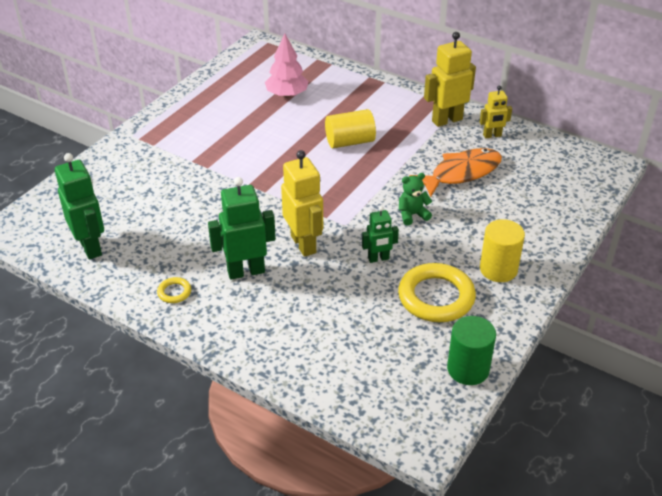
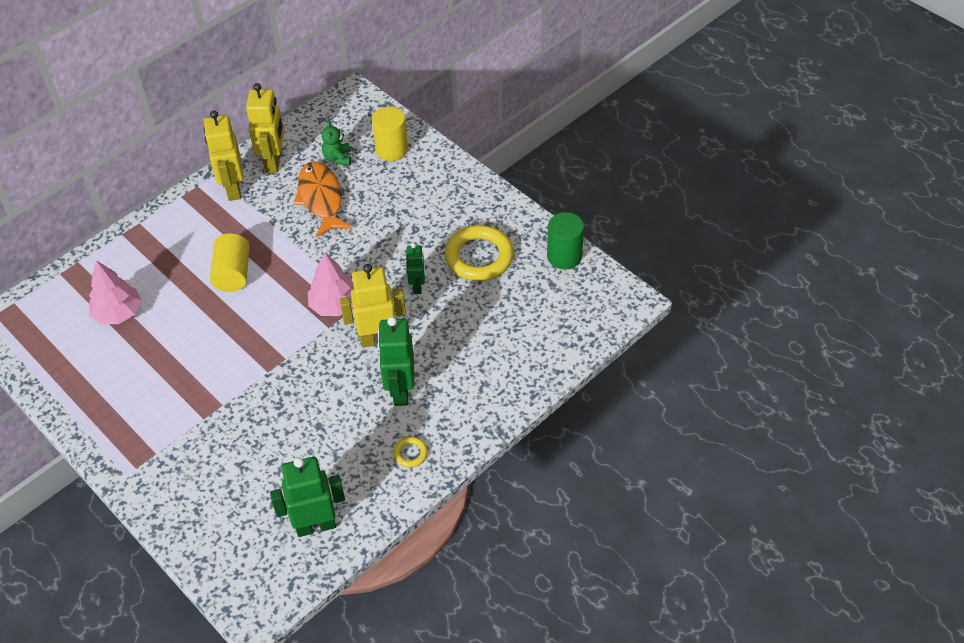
camera: 75 degrees left, 10 degrees up
(335, 208) = (334, 305): none -> pink tree
(412, 215) = (367, 249): green teddy bear -> green teddy bear (338, 158)
(492, 135) = (274, 162): yellow robot -> yellow robot, size x1.73
(498, 269) = (459, 207): yellow cylinder -> yellow cylinder (392, 149)

